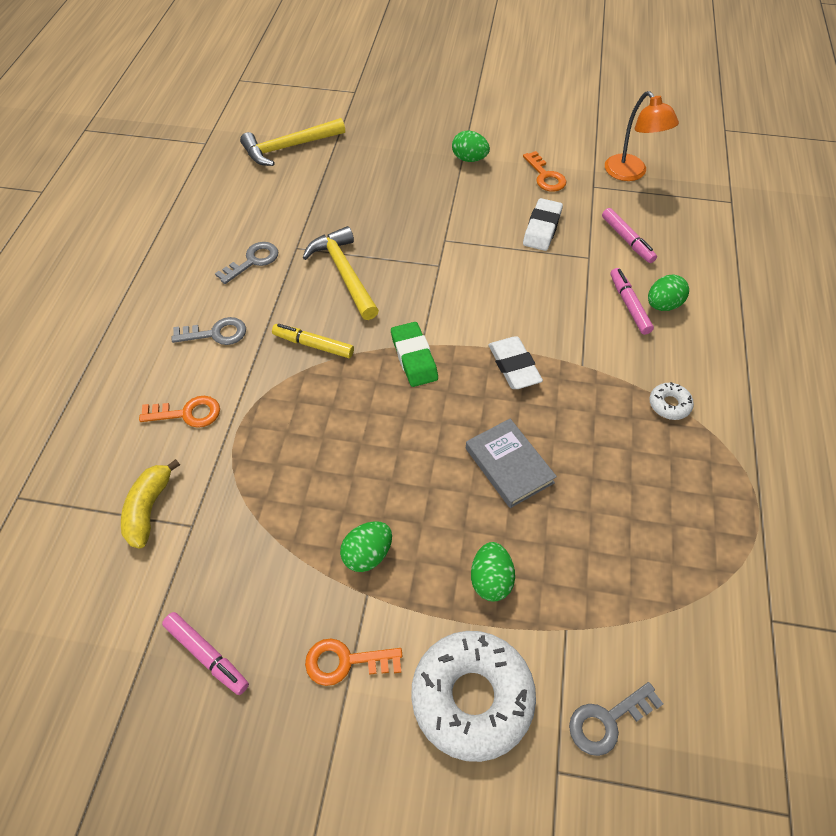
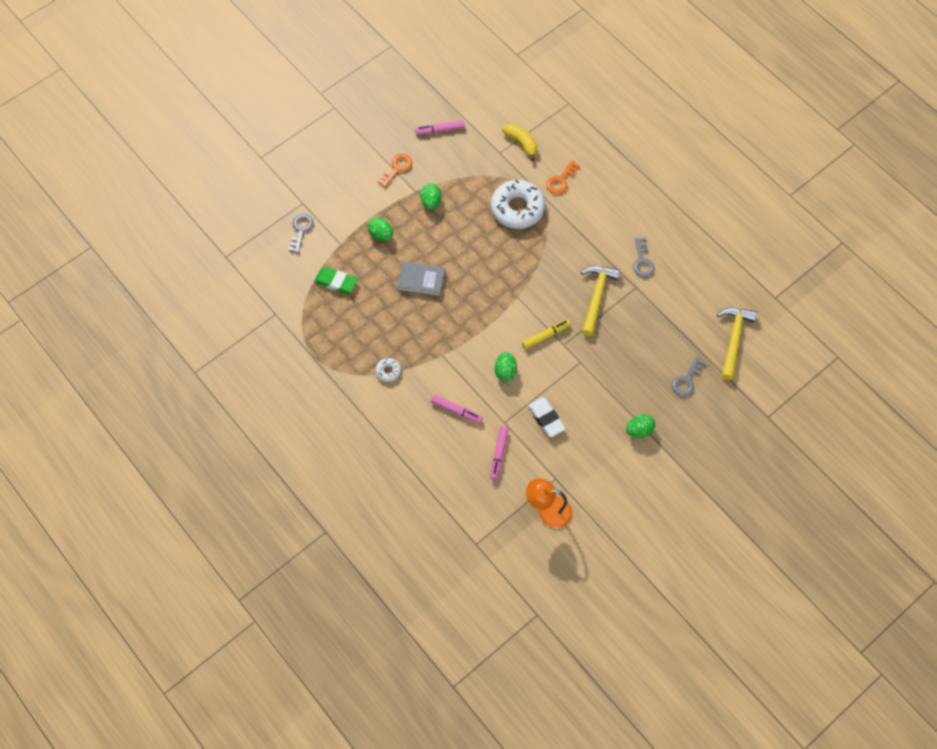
camera: 130 degrees right, 10 degrees up
(216, 333) = (602, 217): grey key -> grey key (686, 380)
(313, 345) = (558, 252): yellow marker -> yellow marker (546, 336)
(344, 273) = (596, 296): yellow hammer -> yellow hammer turned 90 degrees counterclockwise
(414, 357) = (512, 288): green eraser -> green eraser (336, 282)
(472, 697) = (348, 197): white donut -> white donut (517, 208)
(514, 366) = (468, 325): white eraser -> none
(545, 176) = (587, 459): orange key -> none
(627, 240) = (499, 454): pink marker -> pink marker turned 90 degrees counterclockwise
(663, 305) = (441, 427): green egg -> green egg (505, 371)

